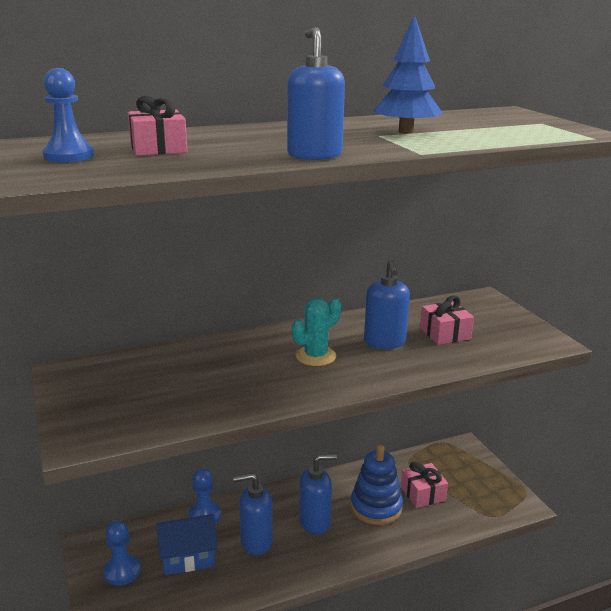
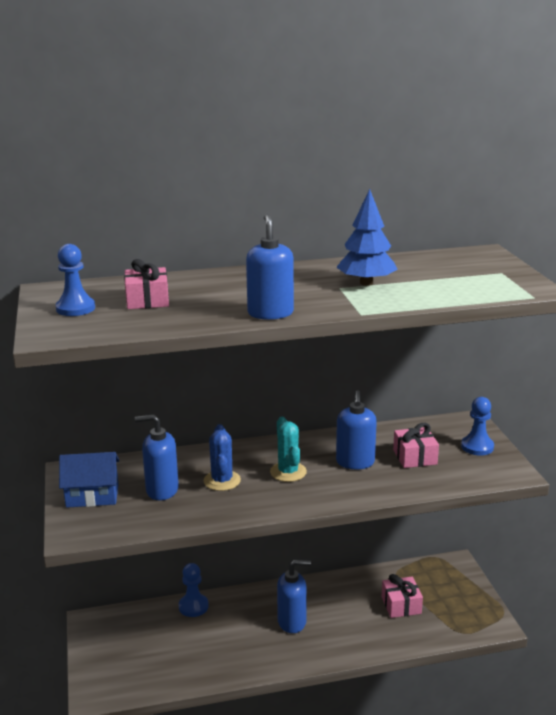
camera: 10 degrees right, 0 degrees up
(122, 571) = (114, 648): blue pawn -> blue pawn (477, 447)
(188, 557) = (172, 642): blue house -> blue house (92, 496)
(244, 370) = (222, 481): none -> blue cactus
(256, 541) = (235, 634): blue soap dispenser -> blue soap dispenser (162, 490)
(315, 356) = (288, 472): turquoise cactus -> turquoise cactus turned 75 degrees counterclockwise
(376, 507) = (352, 613): blue stacking toy -> none

